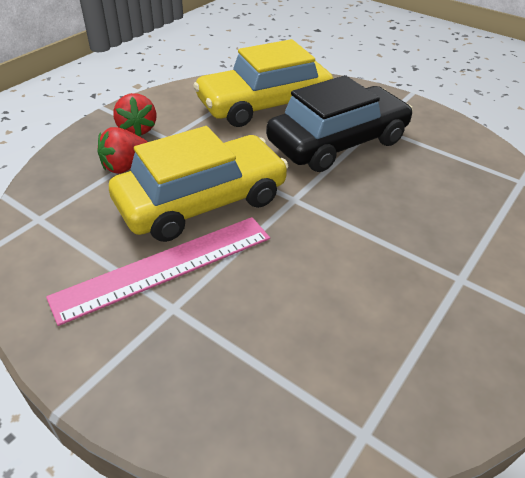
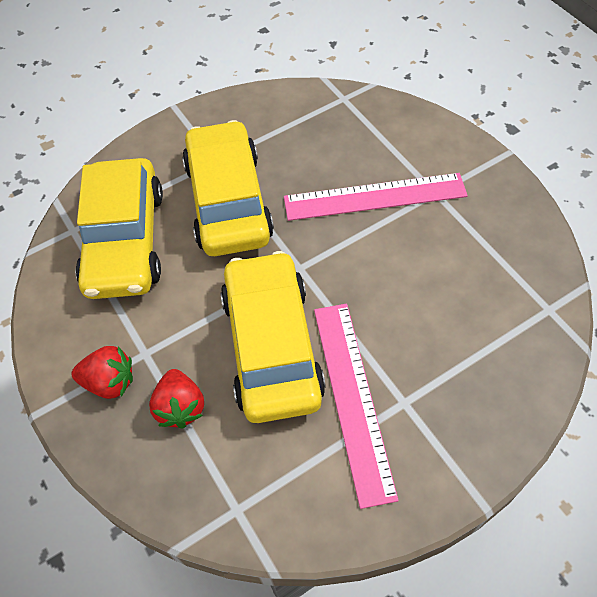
camera: 65 degrees left, 15 degrees up
(337, 142) = (228, 201): black car -> yellow car
(415, 231) = (375, 197): none -> pink ruler

